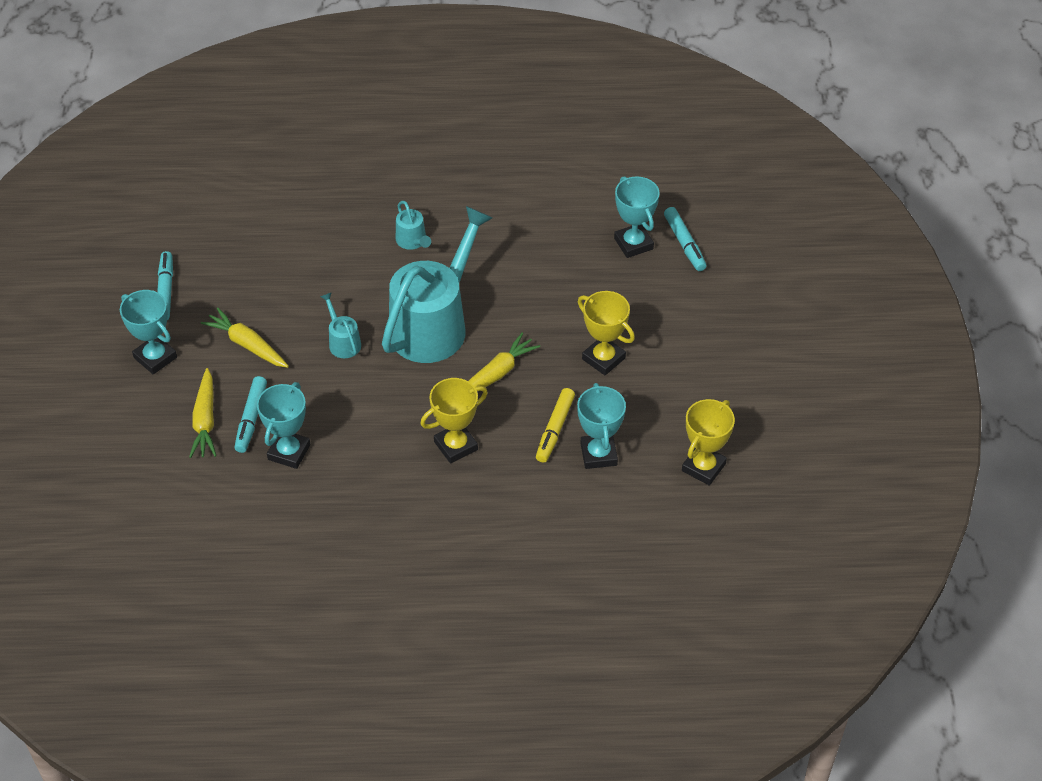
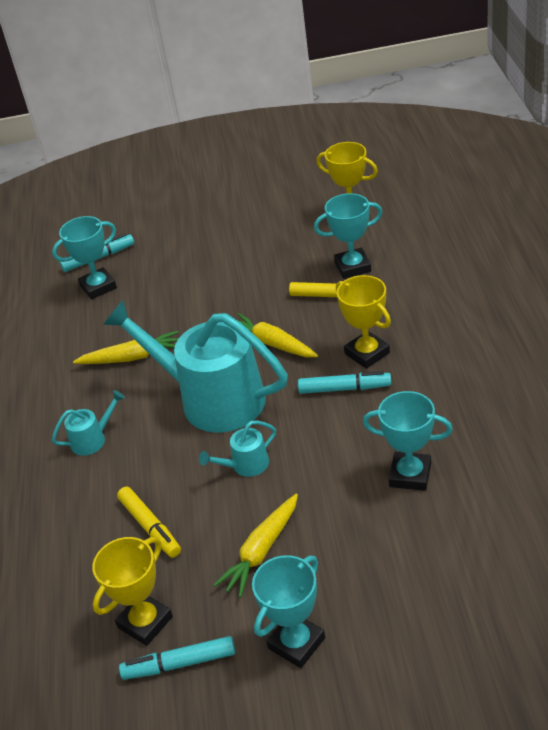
camera: 90 degrees left, 10 degrees down
(205, 420) = (385, 562): yellow carrot -> yellow carrot (131, 357)
(251, 418) = (372, 519): turquoise marker -> turquoise marker (344, 388)
(299, 277) = (150, 527): none -> yellow marker
(603, 358) = (242, 282): yellow trophy -> yellow trophy (145, 622)

